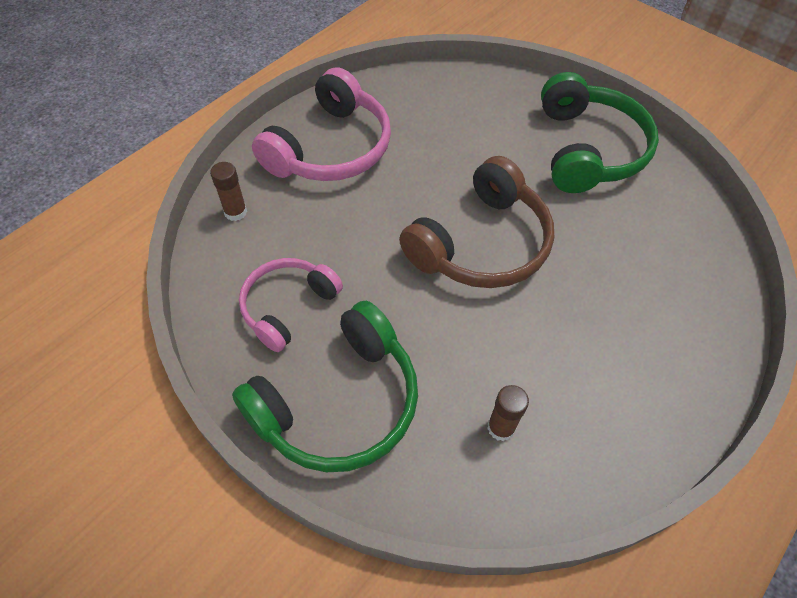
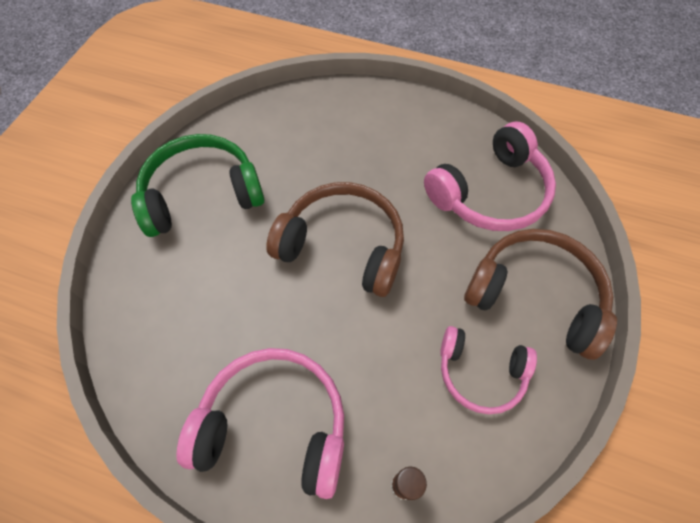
camera: 110 degrees left, 5 degrees up
(339, 403) = (535, 296): green headphones -> brown headphones
(501, 427) = (490, 193): brown glue stick -> pink headphones

